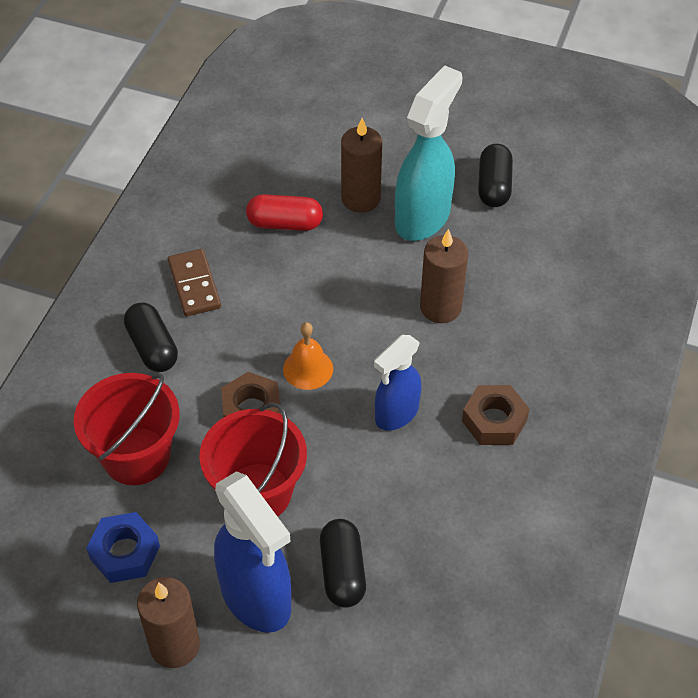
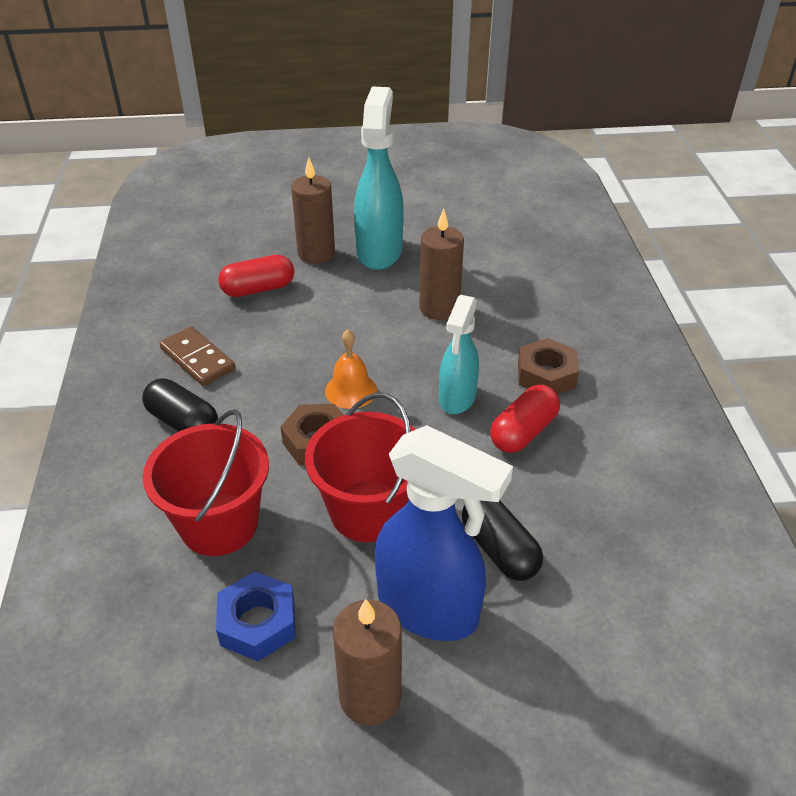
camera: 25 degrees left, 10 degrees down
(396, 414) = (457, 399): blue spray bottle -> turquoise spray bottle
(434, 471) = (523, 432): none -> red capsule
(493, 186) = (423, 216): black capsule -> none

